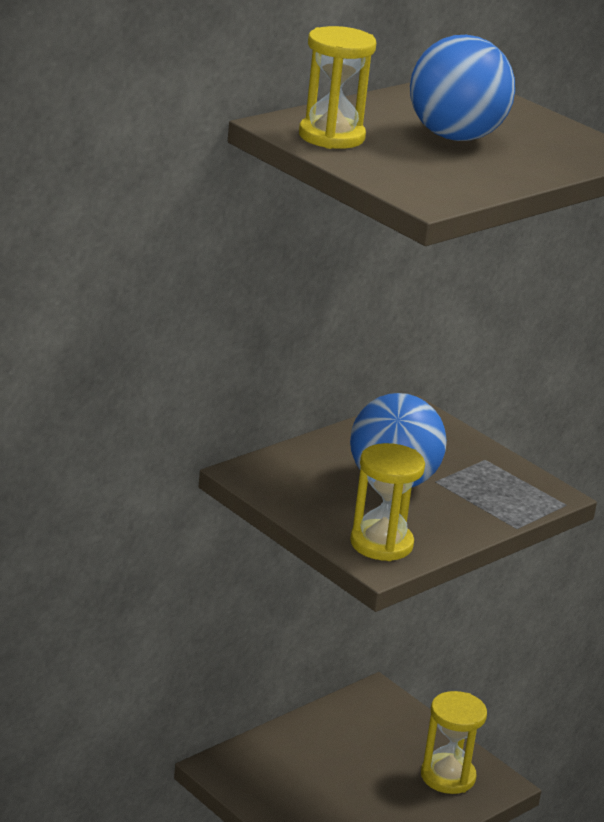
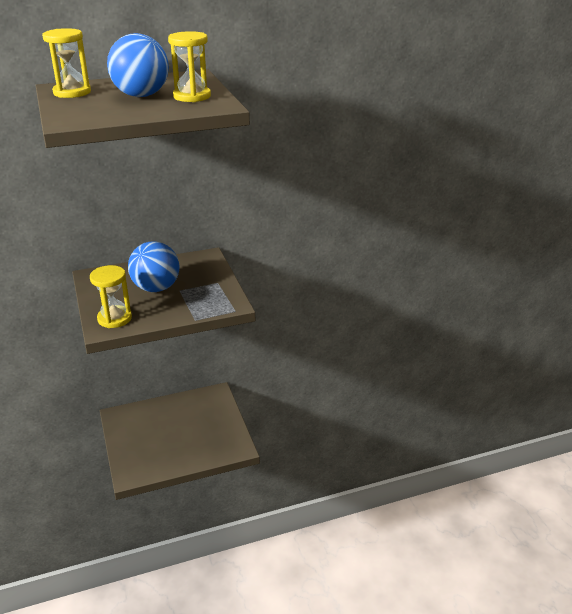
camera: 25 degrees right, 5 degrees up
(448, 776) = (217, 440): yellow hourglass -> yellow hourglass (192, 96)

